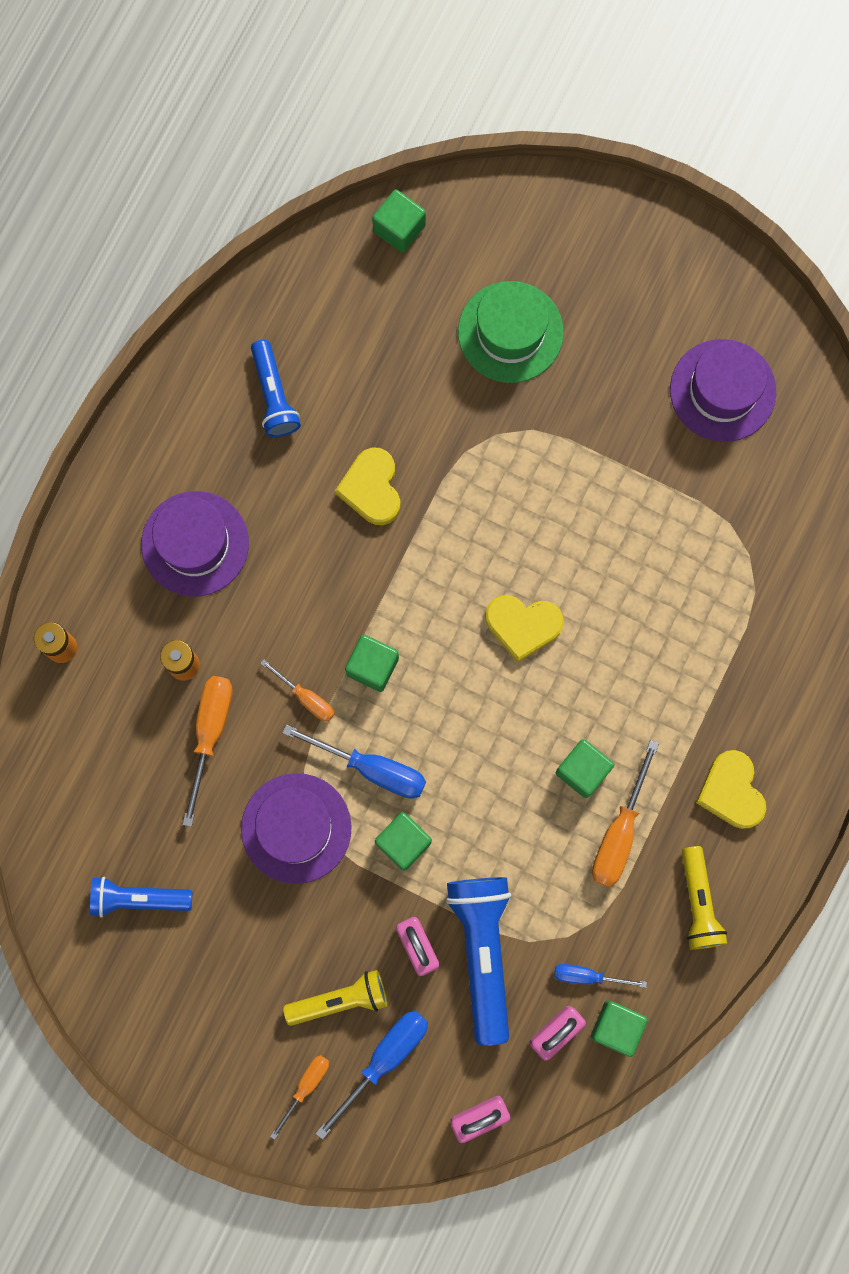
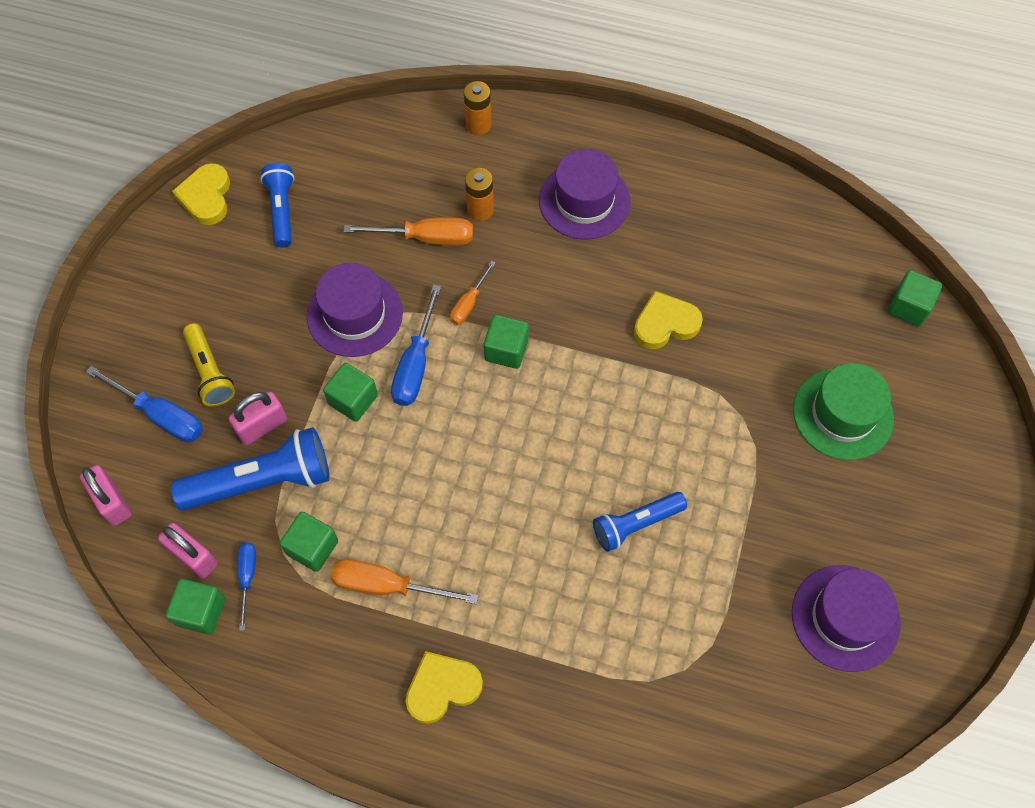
camera: 80 degrees right, 15 degrees down
(274, 395) = (727, 236): blue flashlight -> blue flashlight (636, 524)
(306, 1086) = (134, 358): orange screwdriver -> none
(523, 626) = (568, 468): yellow heart -> yellow heart (206, 197)
(582, 770) = (441, 542): green cube -> green cube (312, 547)
(698, 902) = (328, 672): yellow flashlight -> none

